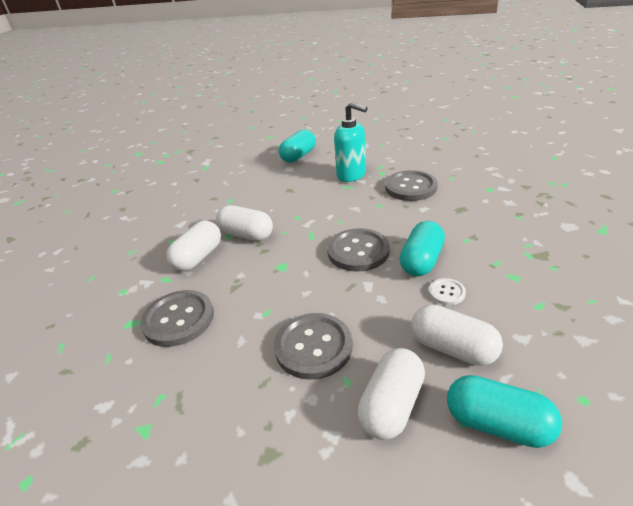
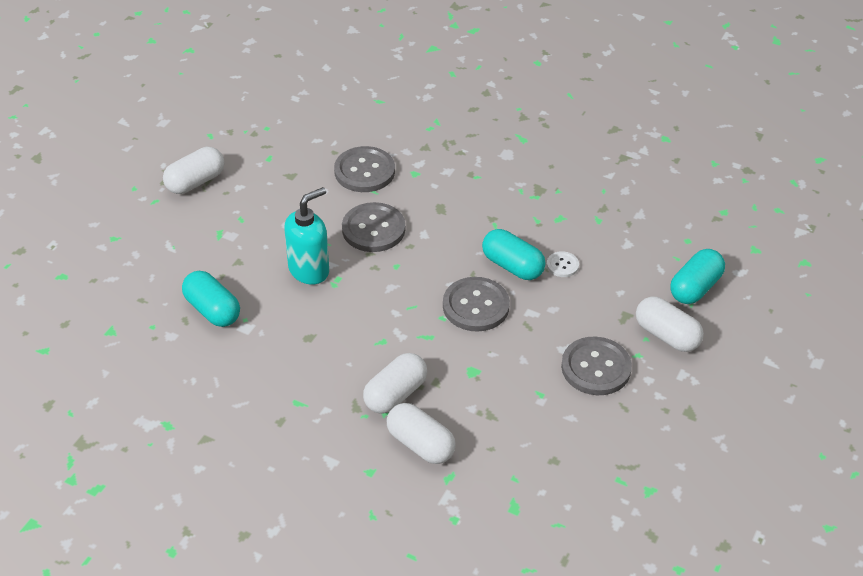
camera: 80 degrees left, 10 degrees up
(178, 319) = (524, 465): grey button -> grey button (364, 171)
(453, 348) = (625, 284): white capsule -> white capsule (195, 182)

